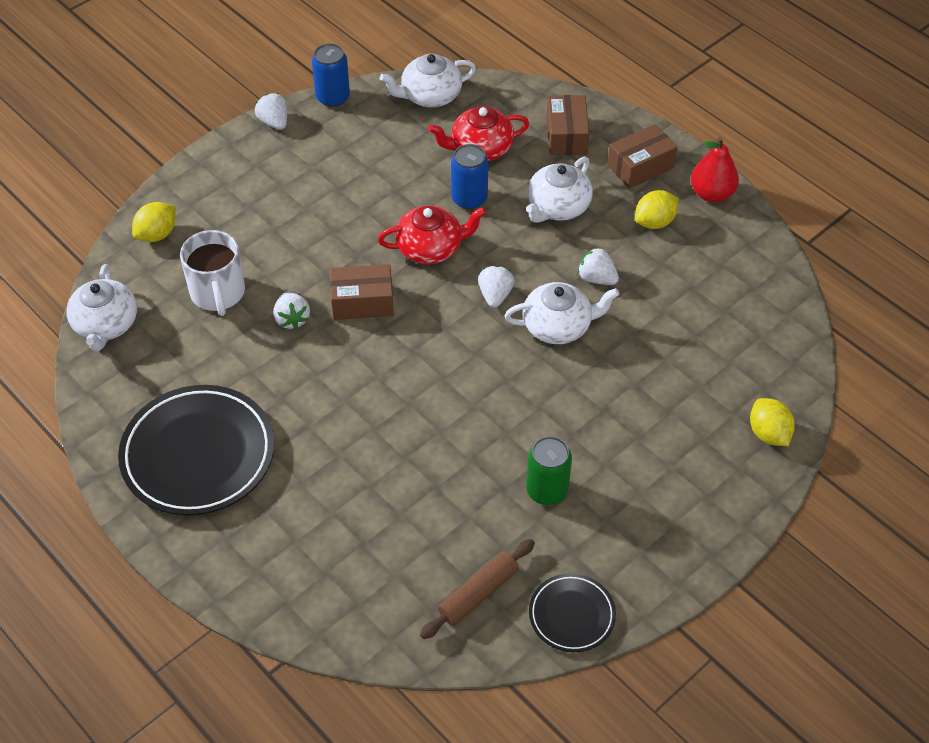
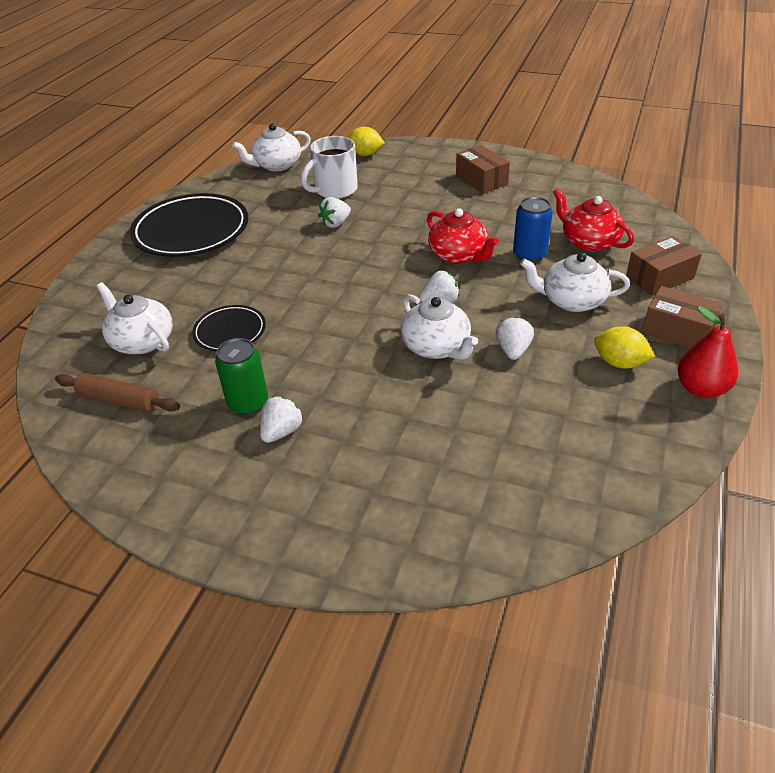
camera: 65 degrees right, 10 degrees down
(274, 122) = (507, 156): white strawberry -> white strawberry (282, 431)
(333, 97) = (558, 167): blue can -> none
(362, 302) = (376, 245): brown box -> brown box (481, 180)
(430, 96) = (614, 202): white teapot -> white teapot (142, 341)
(571, 615) = (115, 466): black plate -> black plate (230, 332)
(768, 433) = (417, 544): yellow lemon -> none

